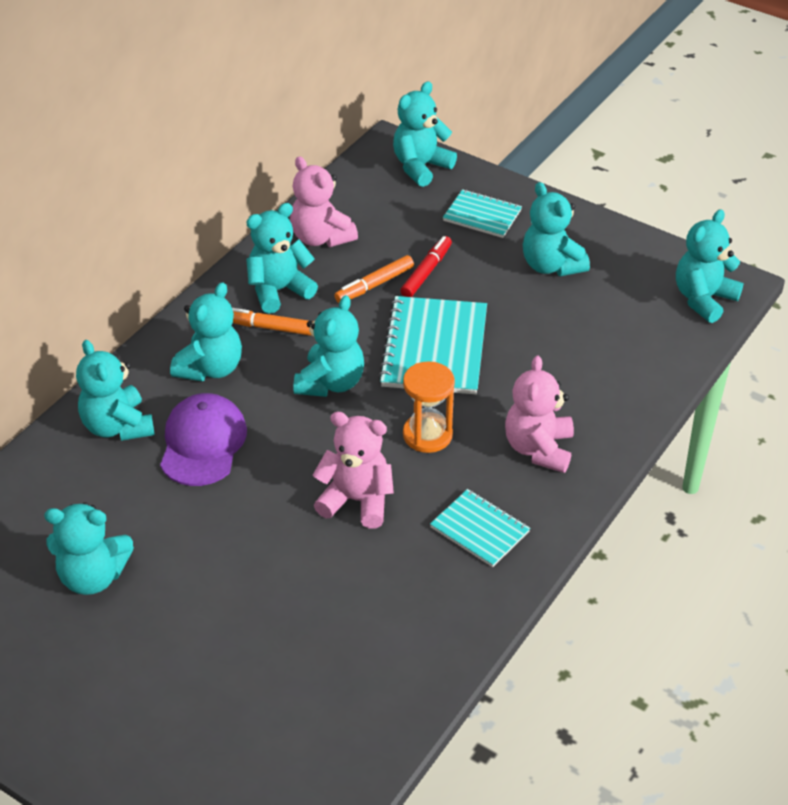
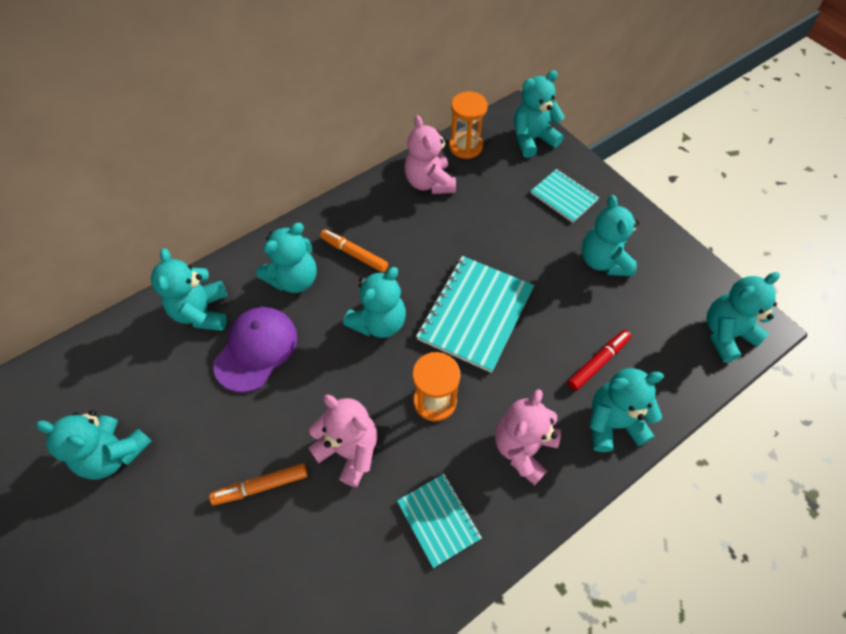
camera: 20 degrees right, 15 degrees up
(279, 290) = (377, 222): turquoise teddy bear -> turquoise teddy bear (612, 423)
(346, 191) = (465, 146): none -> orange hourglass
(374, 285) = (452, 238): orange marker -> orange marker (261, 486)
(426, 272) = (498, 238): red marker -> red marker (598, 362)

